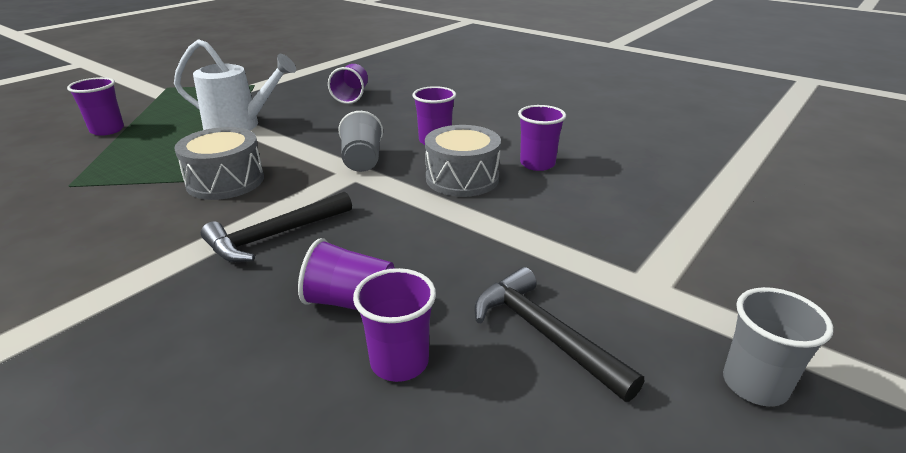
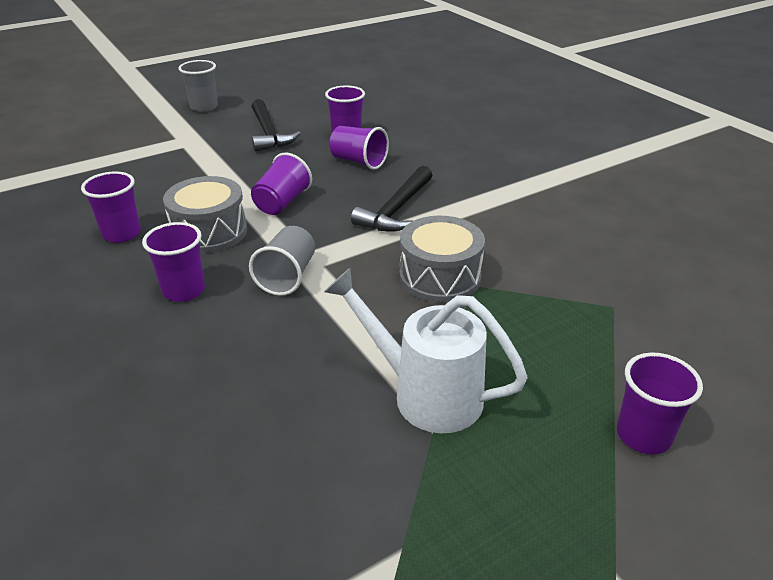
camera: 160 degrees left, 5 degrees up
(275, 236) = (396, 209): black hammer -> black hammer turned 135 degrees clockwise
(351, 96) = (210, 454): purple cup -> purple cup (282, 202)

